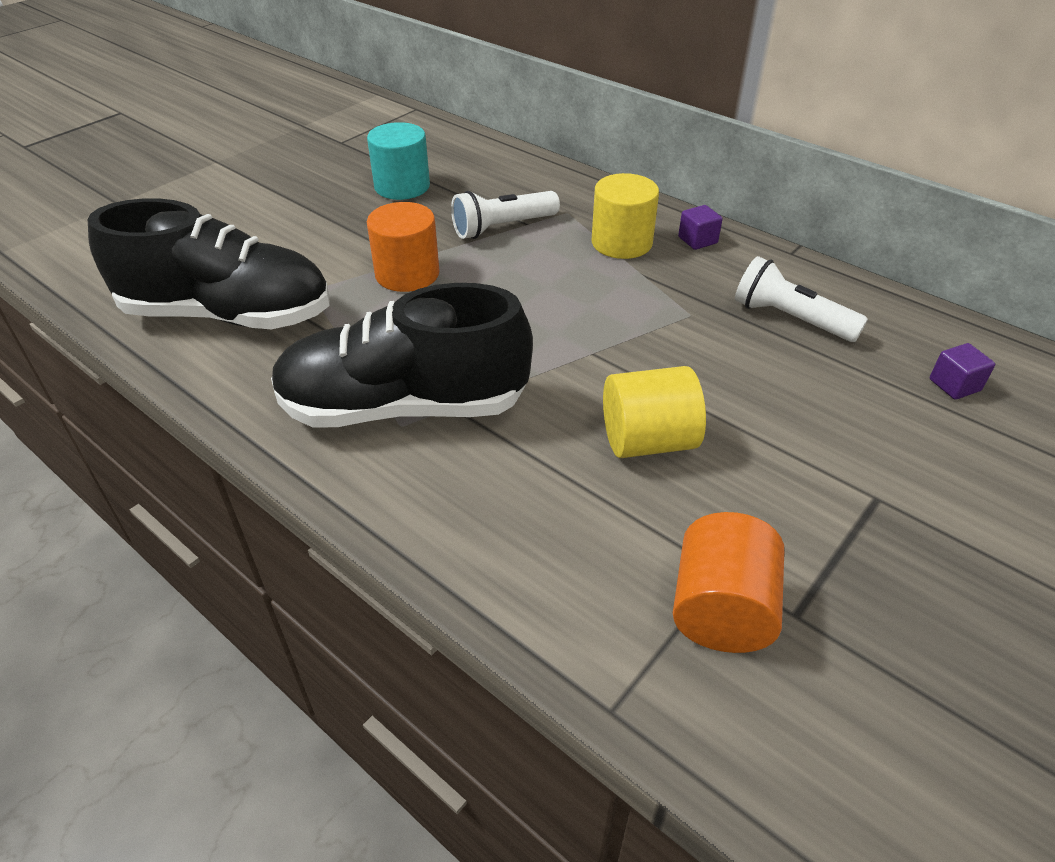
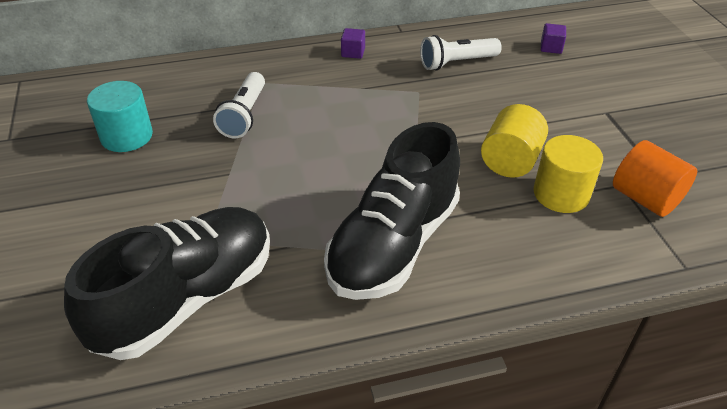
camera: 55 degrees left, 0 degrees up
(407, 274) = (246, 182): orange cylinder -> none
(621, 243) = (322, 79): yellow cylinder -> yellow cylinder (561, 194)

